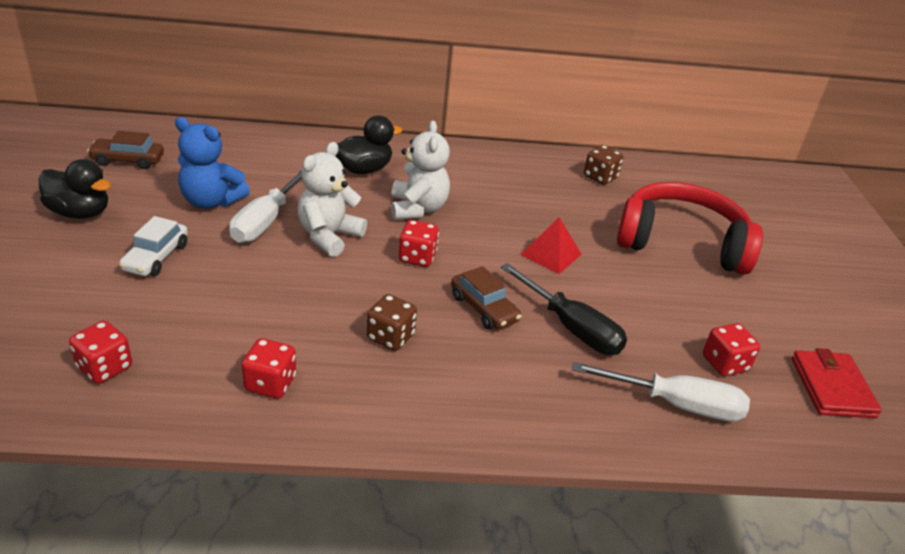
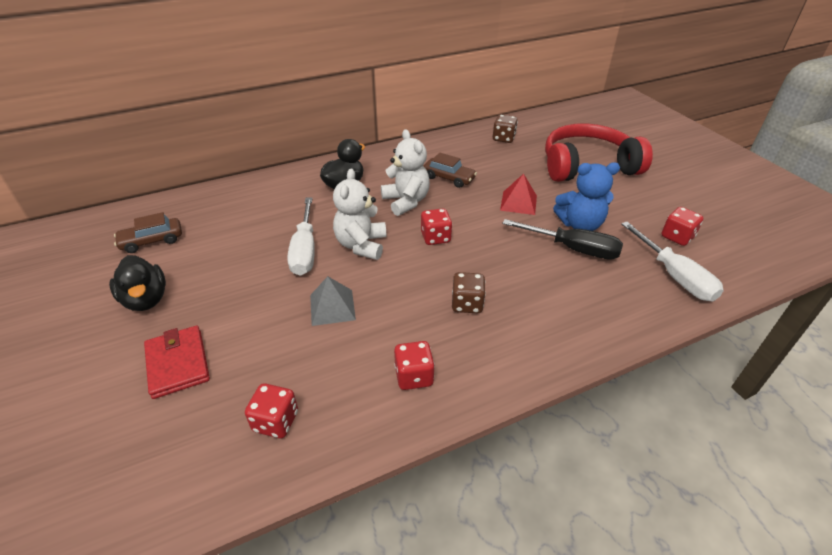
camera: 20 degrees left, 5 degrees up
(80, 213) = (146, 299): black duck -> black duck turned 60 degrees clockwise
(156, 257) = (242, 312): white car -> none
(211, 201) = (249, 250): blue teddy bear -> blue teddy bear (580, 225)
(246, 286) = (332, 307): none -> grey pyramid
(484, 308) = (509, 257): brown car -> brown car (449, 178)
(675, 404) = (674, 275): white screwdriver -> white screwdriver turned 75 degrees clockwise
(832, 387) = (743, 228): red wallet -> red wallet (178, 363)

